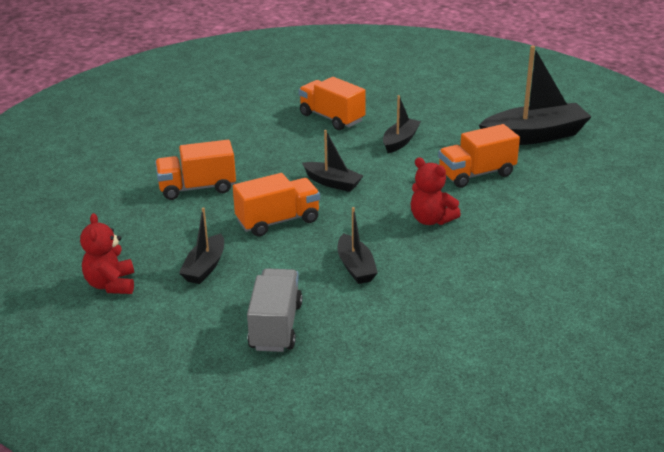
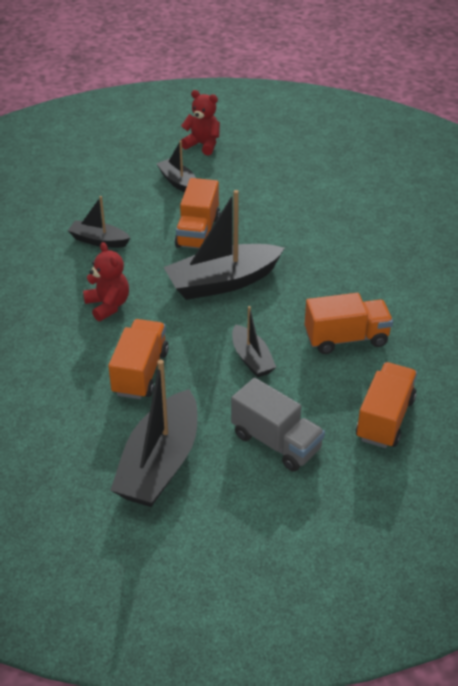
camera: 125 degrees right, 10 degrees up
(197, 188) = (290, 214): orange truck -> orange truck (385, 419)
(276, 326) = (83, 185): grey truck -> grey truck (276, 442)
(332, 183) = (222, 282): black boat -> black boat, size x1.83
(431, 220) = (108, 305): red teddy bear -> red teddy bear turned 75 degrees clockwise

